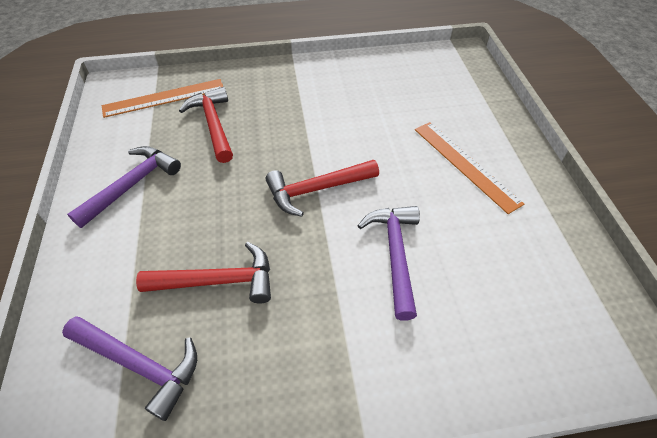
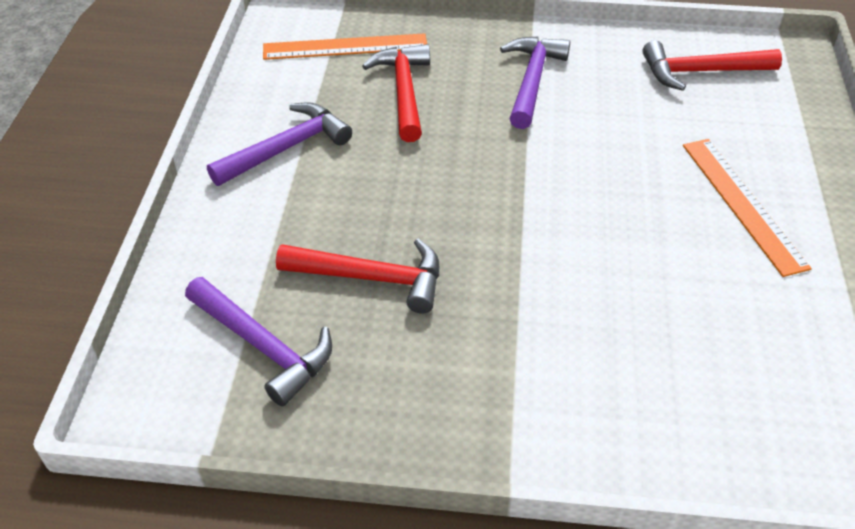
camera: 15 degrees right, 5 degrees down
(316, 190) = (523, 197): red hammer -> red hammer (700, 72)
(395, 254) = (607, 293): purple hammer -> purple hammer (532, 80)

